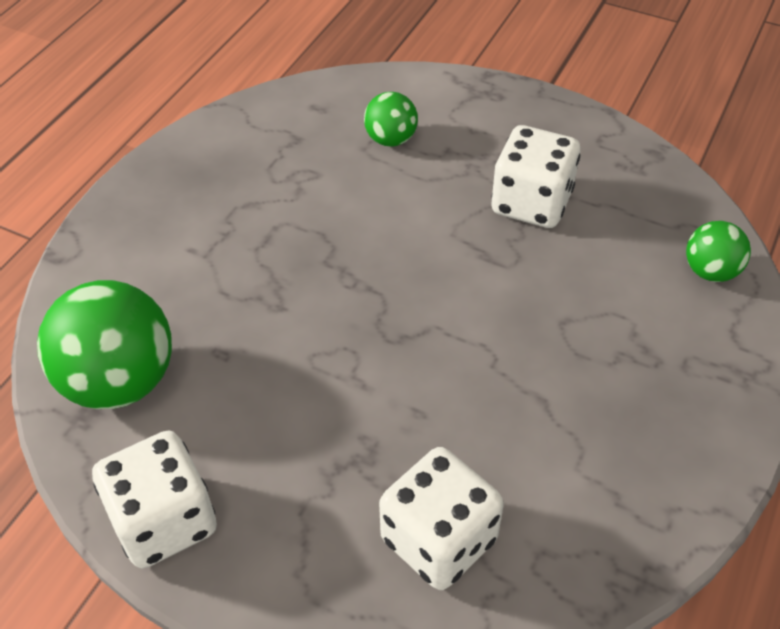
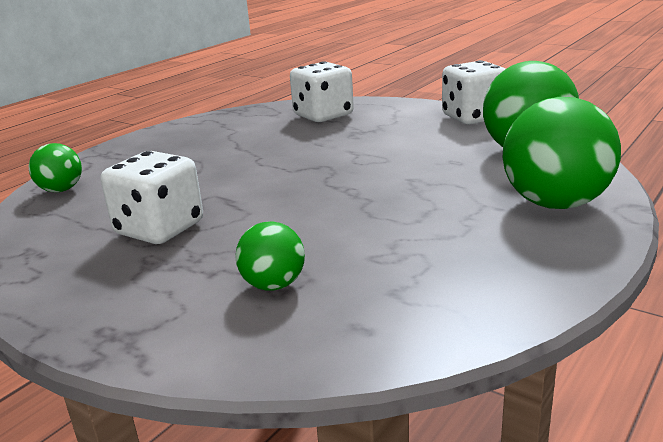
camera: 170 degrees left, 25 degrees down
(133, 257) = (555, 204): none -> green ball

